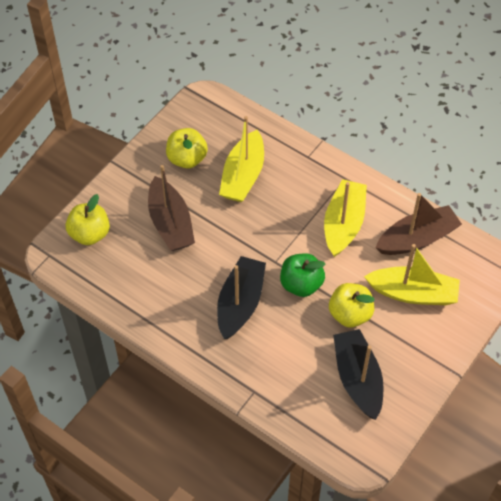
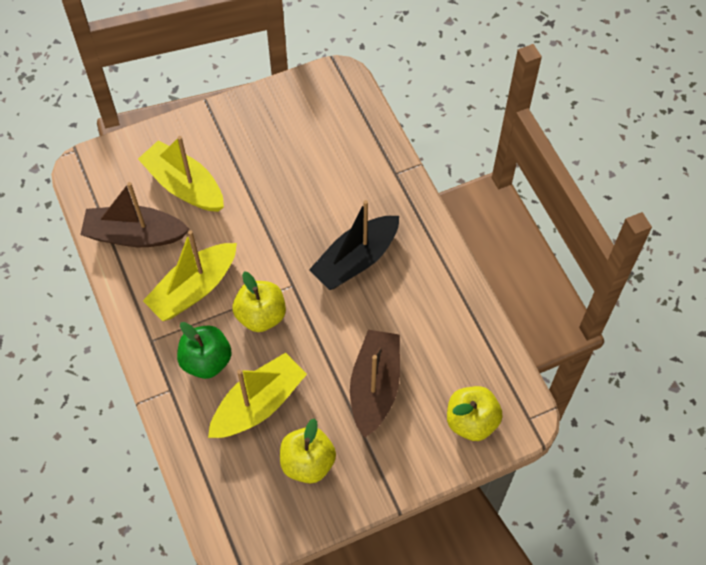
camera: 150 degrees left, 5 degrees up
(301, 284) = (283, 248): green apple -> green apple (206, 361)
(350, 314) = (258, 196): yellow apple -> yellow apple (261, 315)
(358, 379) = (295, 138): black boat -> none

